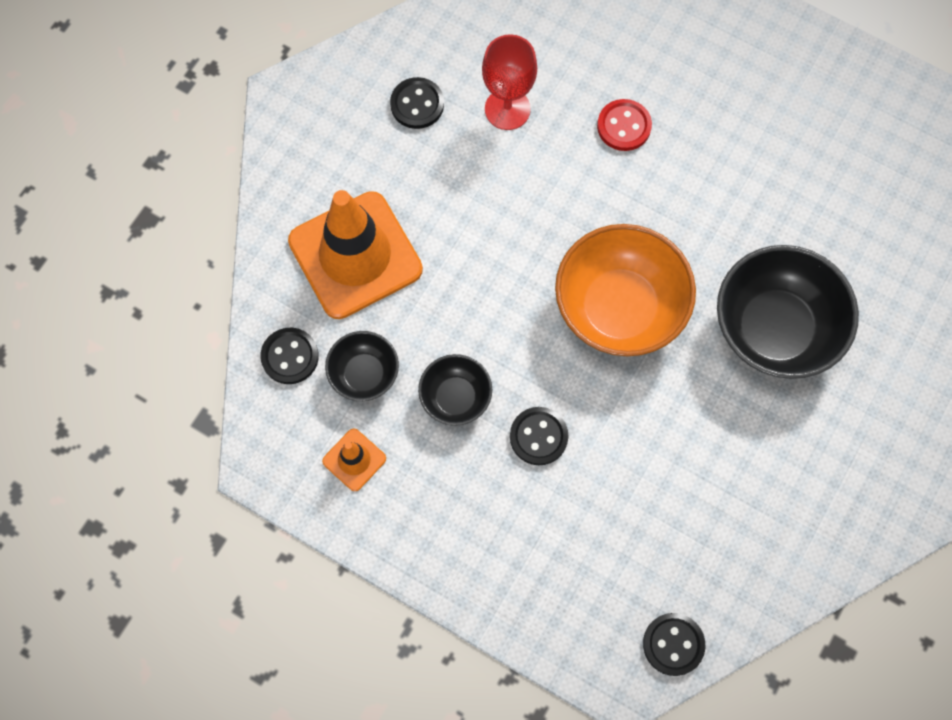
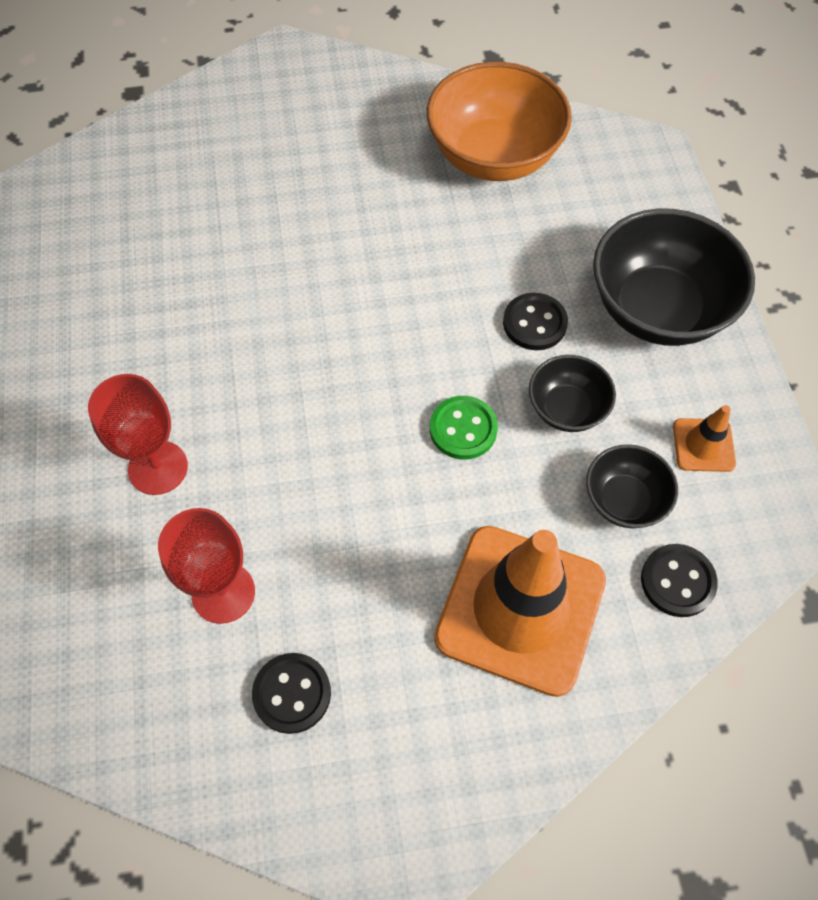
camera: 130 degrees left, 10 degrees down
(498, 320) = (463, 429): none -> green button
(619, 308) = (360, 344): orange bowl -> orange bowl (494, 156)
(624, 126) = (158, 468): red button -> red goblet
(673, 644) = (594, 140): black button -> none
(774, 329) = (276, 226): black bowl -> black bowl (658, 309)

